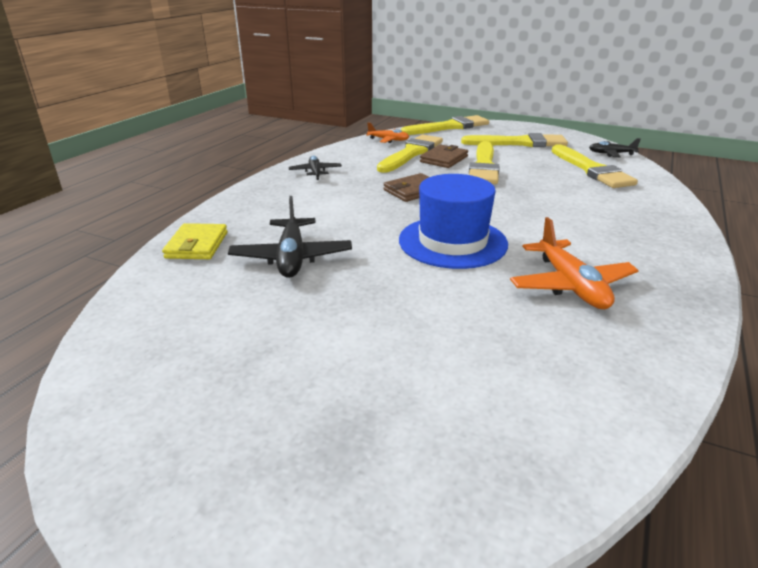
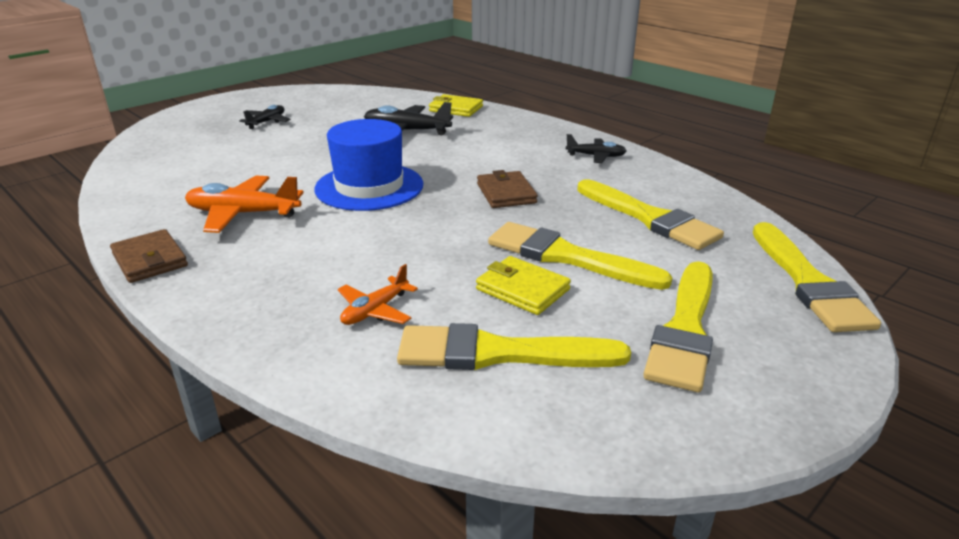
camera: 110 degrees right, 0 degrees up
(388, 140) = (722, 214): orange plane -> orange plane (375, 310)
(444, 159) = (613, 235): brown wallet -> brown wallet (150, 260)
(532, 172) = (522, 289): none -> yellow wallet
(611, 154) = (576, 426): black plane -> black plane (267, 122)

